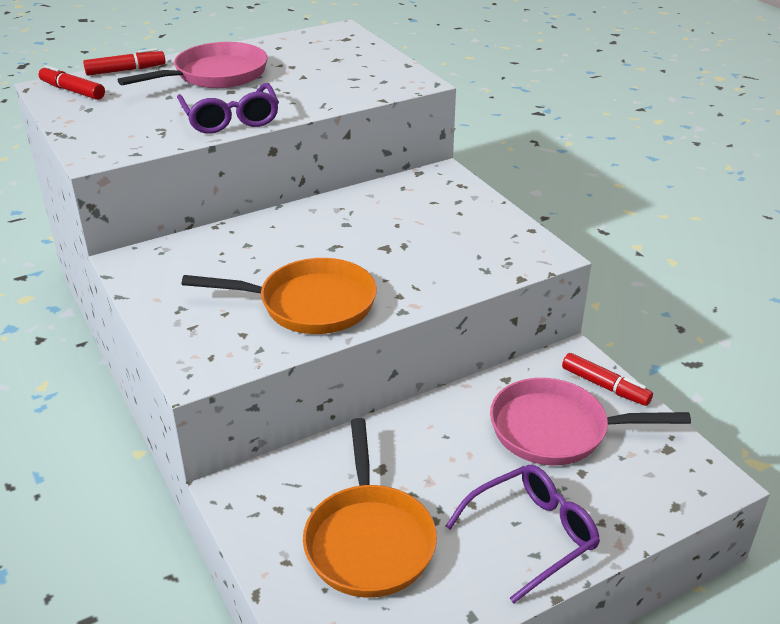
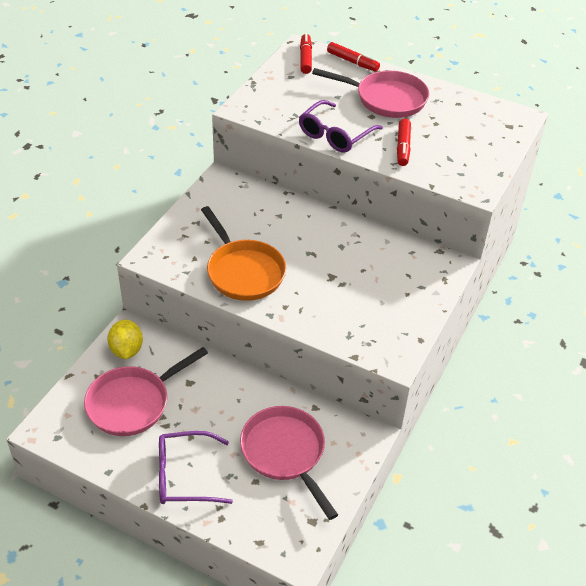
camera: 55 degrees right, 10 degrees up
(268, 509) = (126, 350): none -> yellow lemon
(369, 540) = (133, 403): orange pan -> pink pan
(531, 535) = (185, 475): purple glasses -> purple glasses turned 150 degrees clockwise
(605, 386) = (350, 464): red marker -> red marker (403, 147)

